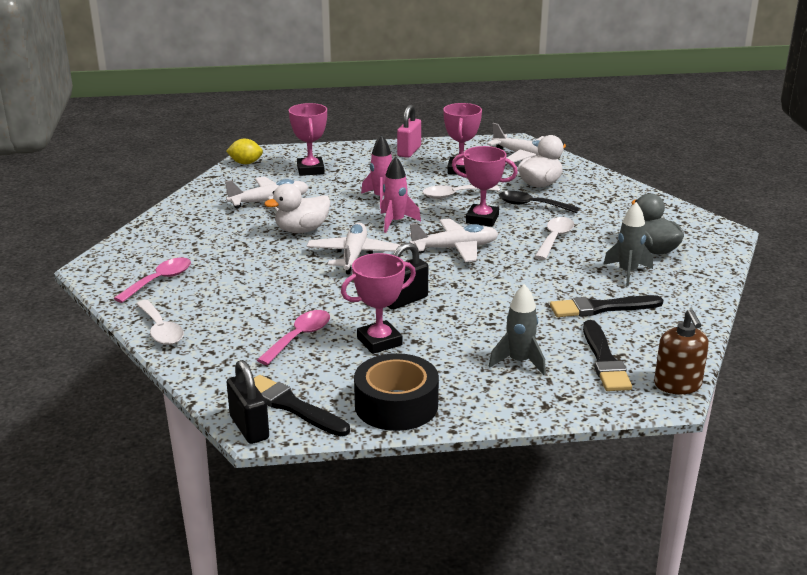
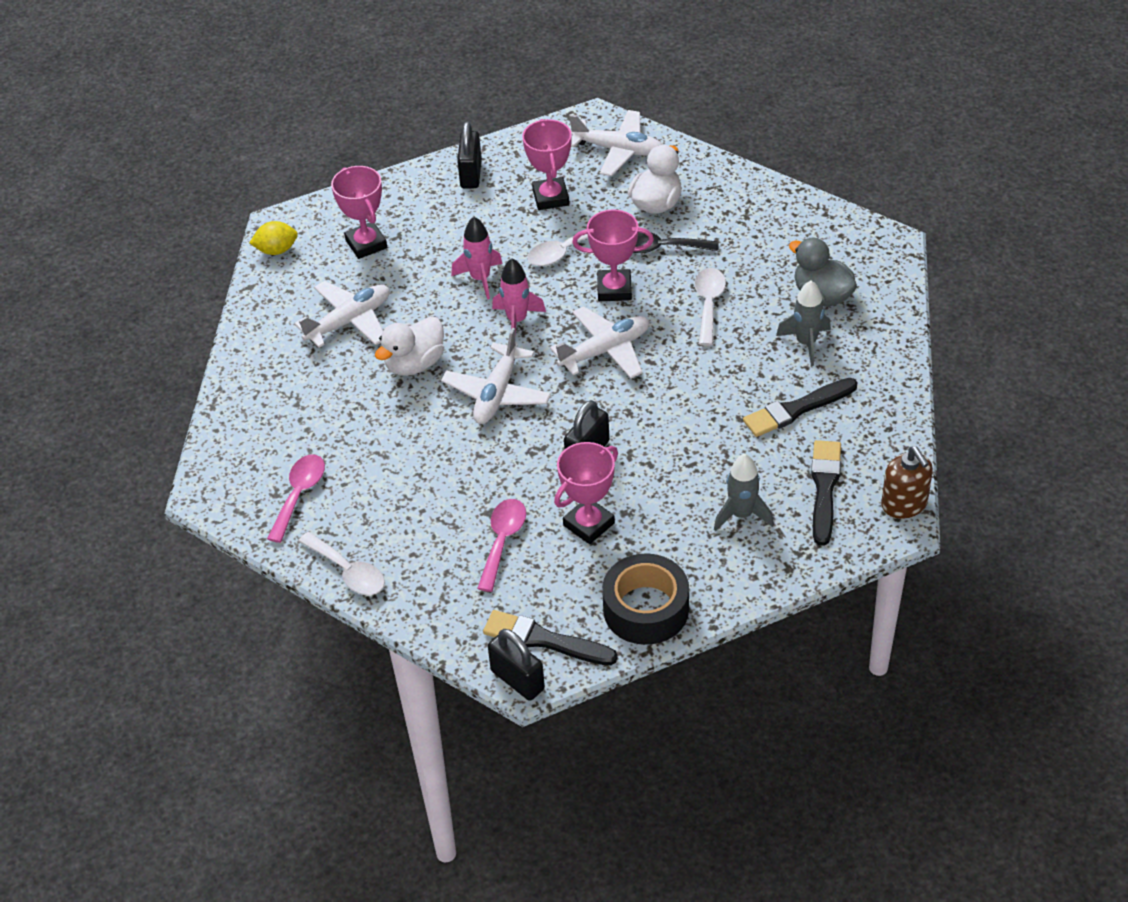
camera: 15 degrees left, 20 degrees up
(354, 256) = (497, 393): white plane -> white plane turned 150 degrees counterclockwise
(409, 151) = (471, 174): pink padlock -> black padlock
(604, 360) = (824, 488): black brush -> black brush turned 150 degrees counterclockwise

